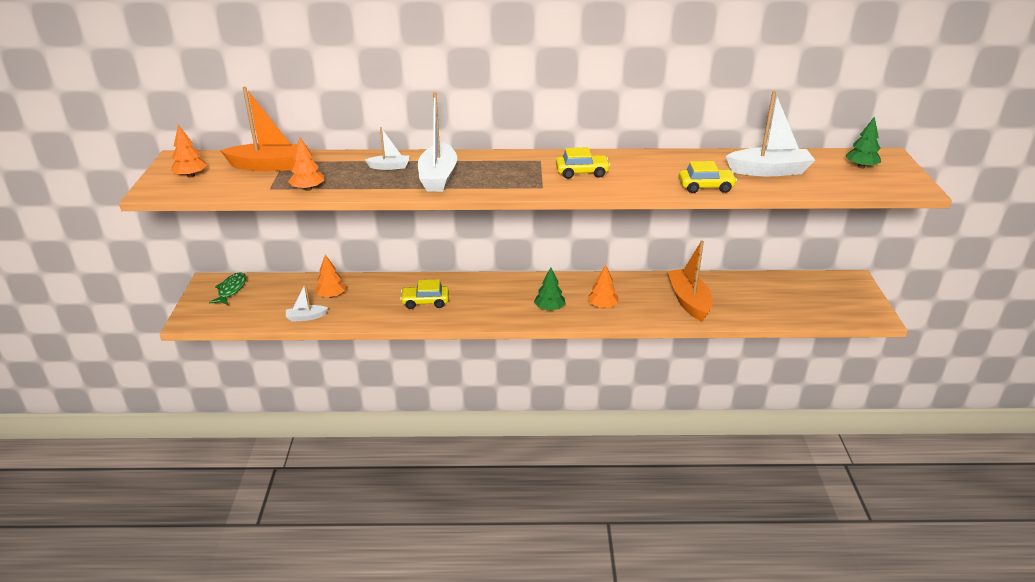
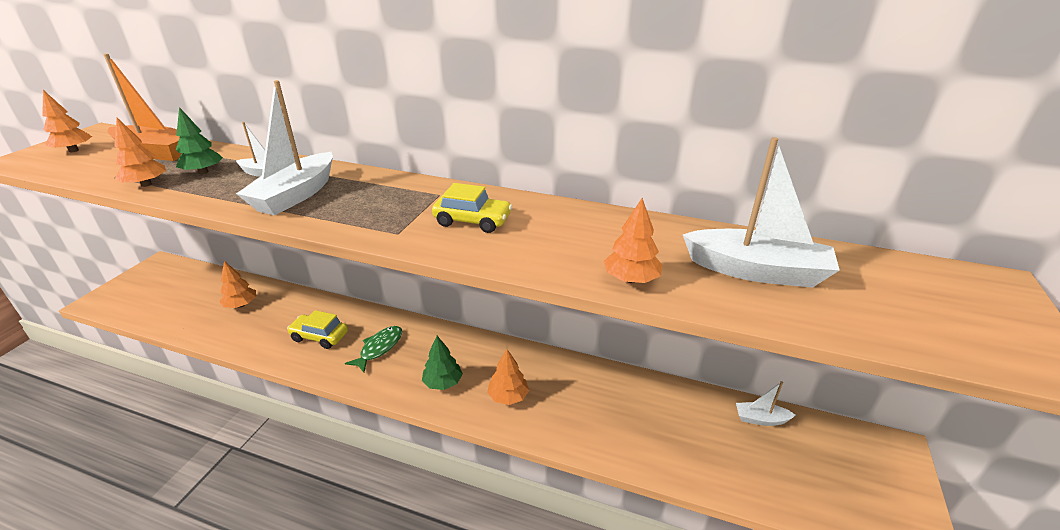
camera: 20 degrees right, 0 degrees up
(231, 290) = (166, 276): green fish -> green fish (379, 348)
(306, 317) = (193, 325): white boat -> white boat (760, 419)
(689, 301) = (625, 420): orange boat -> none
(706, 187) = (631, 279): yellow car -> orange tree
(861, 166) = (934, 295): green tree -> green tree (203, 172)

